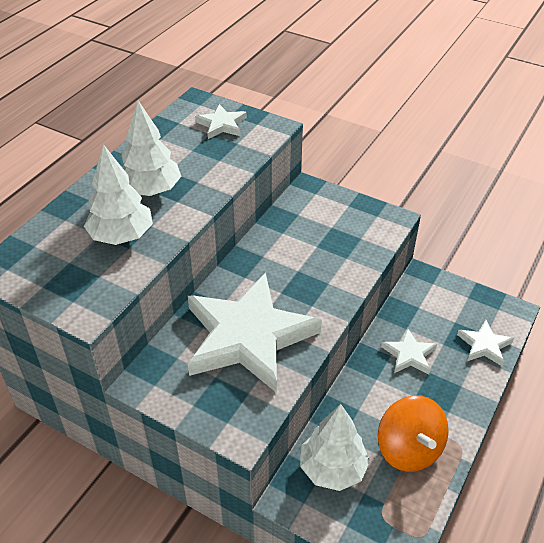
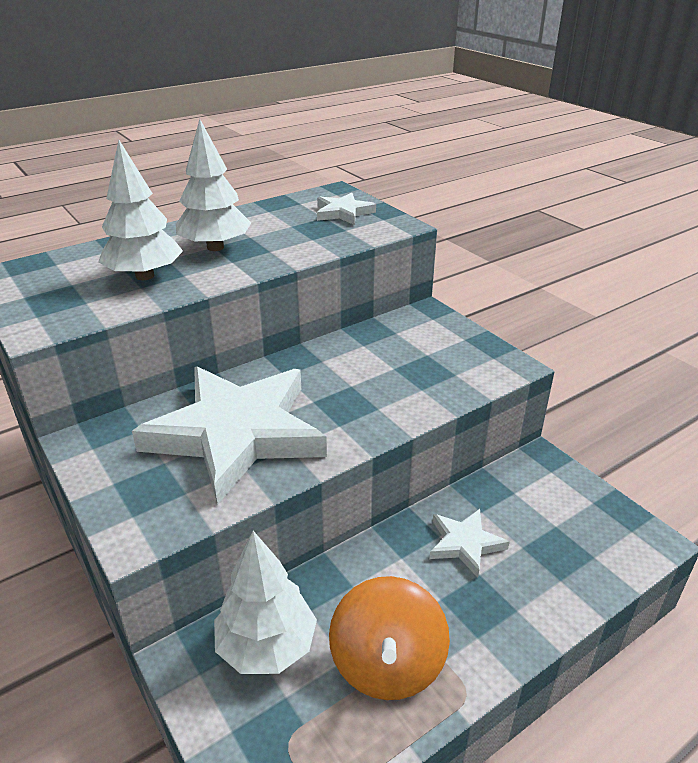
camera: 25 degrees right, 10 degrees down
(484, 345) = (583, 569): white star -> none

